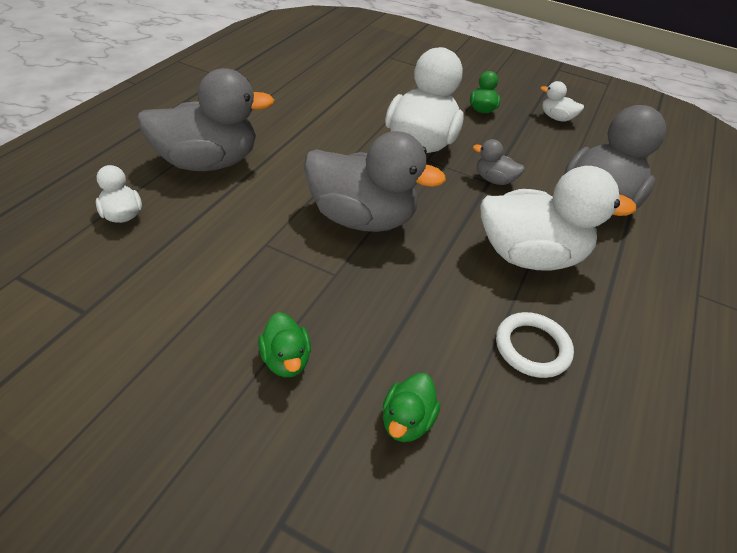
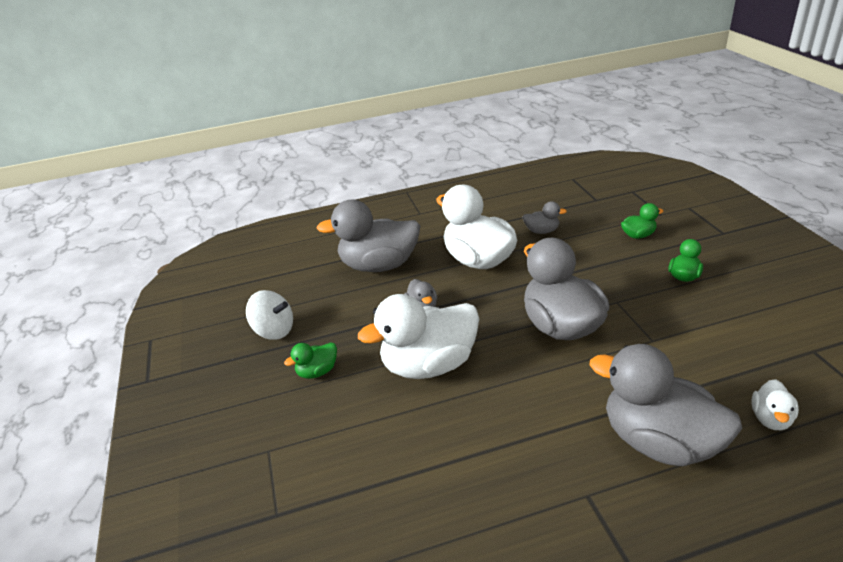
camera: 125 degrees left, 10 degrees down
(532, 347) = (542, 231): white ring -> grey duck
(556, 118) = (274, 330): white duck -> white spinning top

